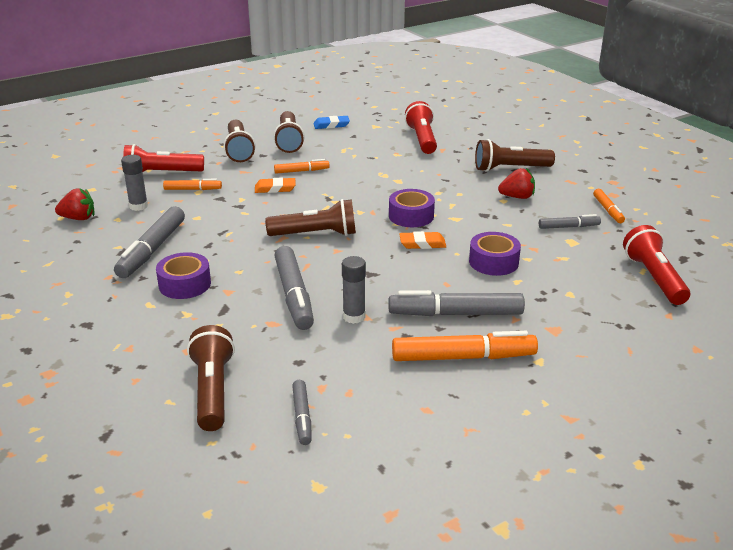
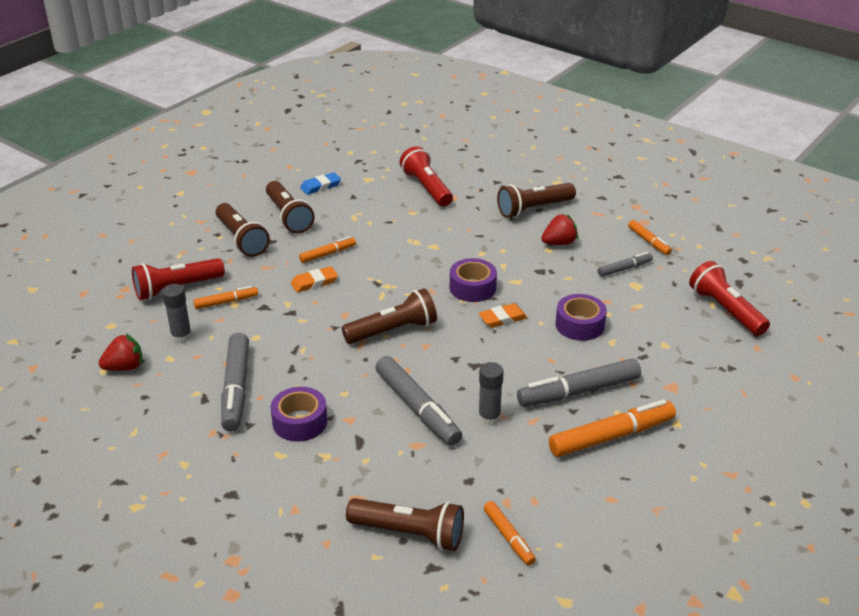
camera: 20 degrees left, 5 degrees up
(213, 391) = (409, 533): brown flashlight -> brown flashlight turned 135 degrees clockwise
(302, 417) = (508, 537): grey marker -> orange marker

